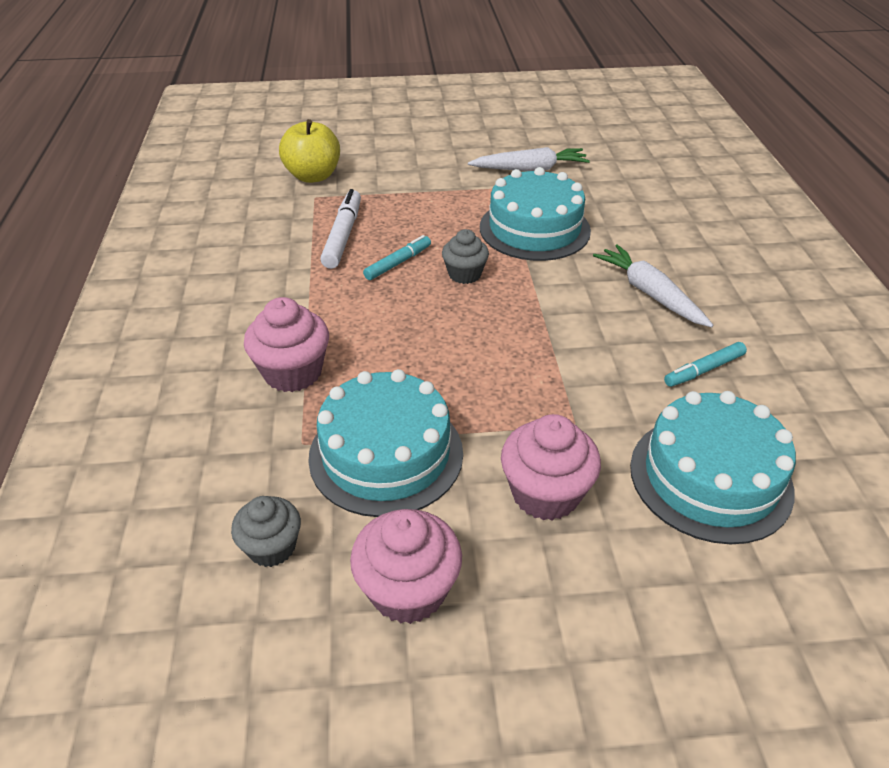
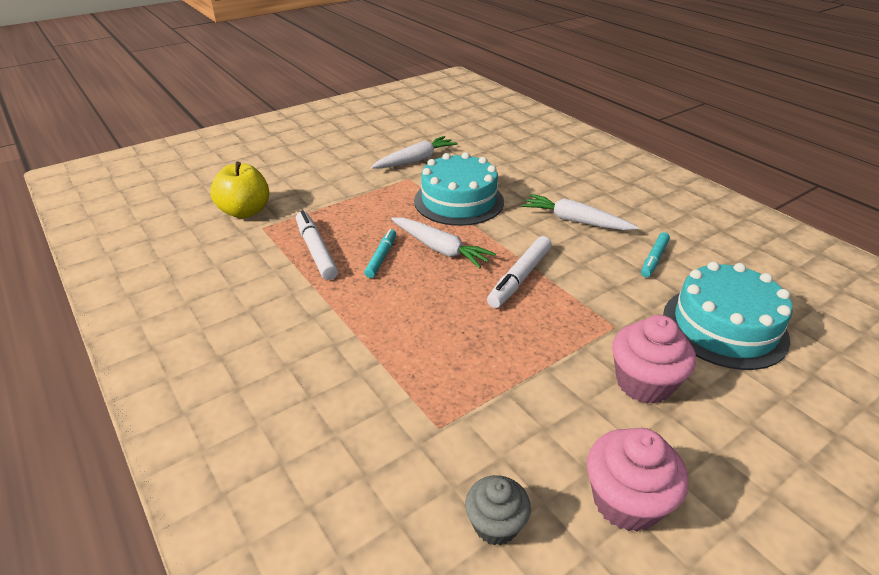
camera: 30 degrees left, 5 degrees down
(293, 372) = (377, 374): pink cupcake -> none
(386, 454) = (511, 406): turquoise cake -> none
(464, 274) = (440, 249): grey cupcake -> white carrot
(520, 334) = (519, 278): none -> white marker

